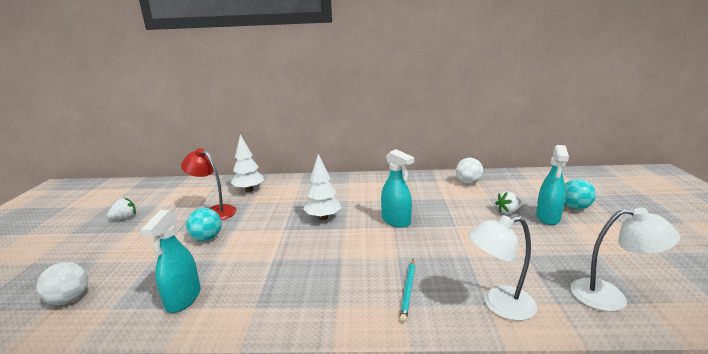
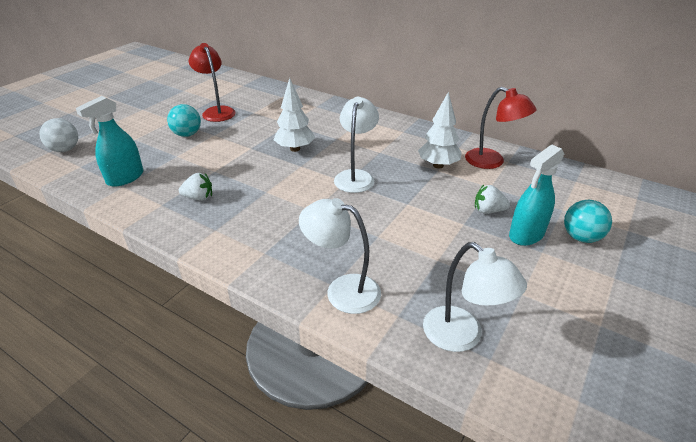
camera: 30 degrees right, 15 degrees up
(125, 218) = (151, 95): white strawberry -> white strawberry (199, 198)
(249, 190) = (265, 99): white tree -> white tree (438, 165)
(396, 221) = (356, 176): turquoise spray bottle -> white lamp
(408, 290) = (283, 243): turquoise pencil -> none
(468, 182) = (492, 162): white ball -> red lamp

